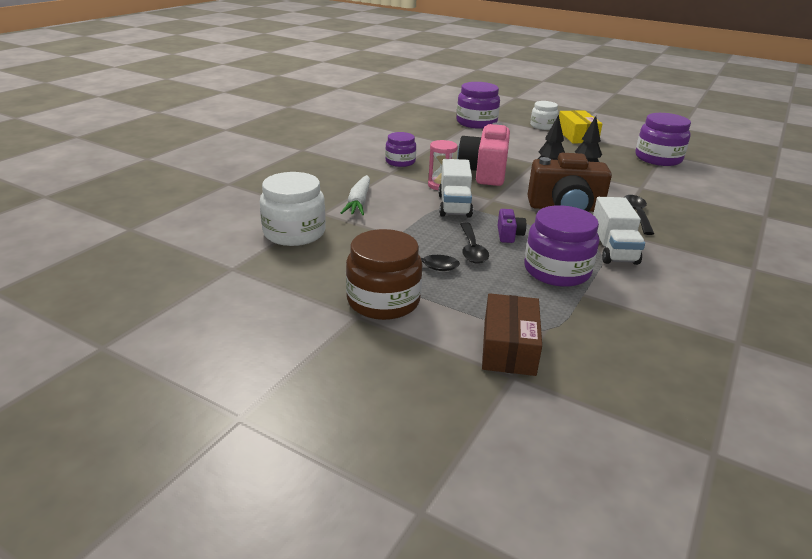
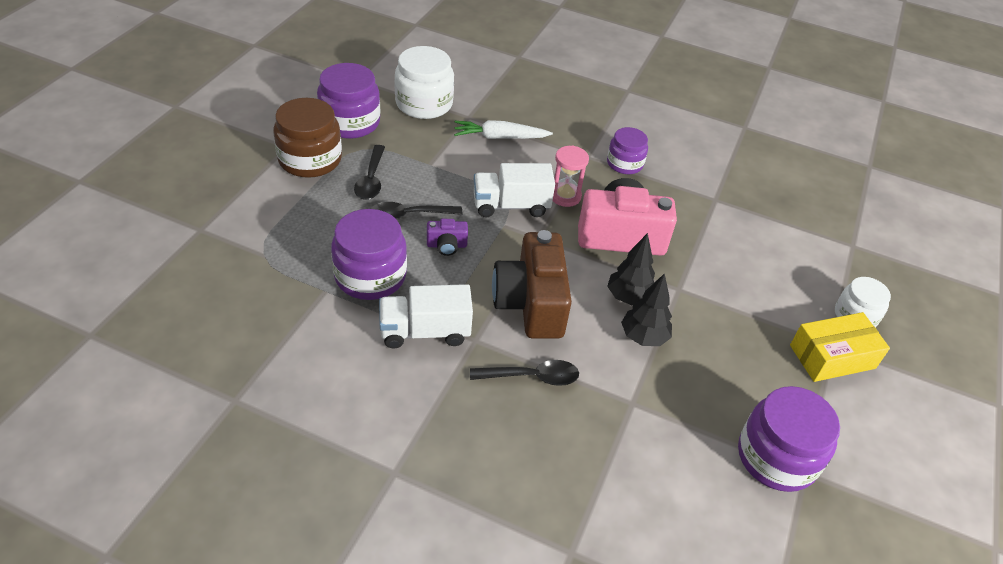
camera: 80 degrees right, 15 degrees up
(476, 123) = (819, 237): purple jar -> purple jar (350, 122)
(509, 347) = (238, 230): brown box -> none

